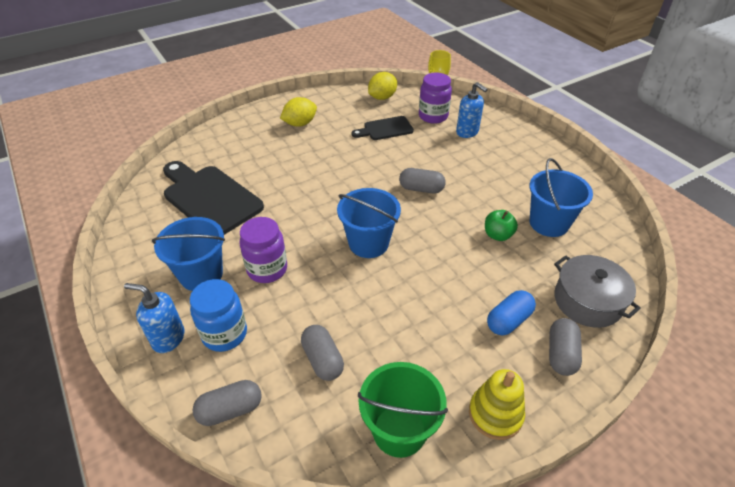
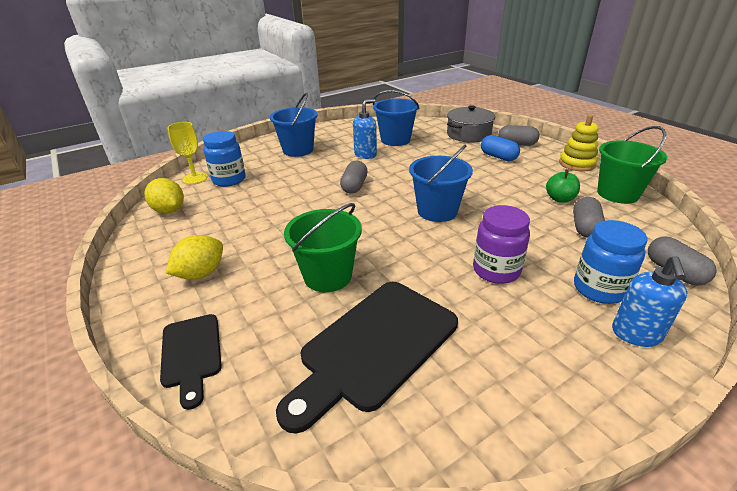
camera: 90 degrees left, 10 degrees down
(201, 274) = (527, 325): blue bucket -> blue bucket (298, 150)
(284, 177) = (328, 276): none -> green bucket
(300, 124) = (201, 273): yellow lemon -> yellow lemon turned 75 degrees clockwise
(322, 360) = (585, 227): grey capsule -> grey capsule turned 45 degrees counterclockwise
(385, 129) = (242, 207): black cutting board -> black cutting board (191, 354)
(433, 116) = (229, 180): purple jar -> blue jar
(467, 132) = (266, 164): blue soap dispenser -> blue soap dispenser (365, 155)
(498, 235) = (412, 157): green apple -> green apple (560, 199)

